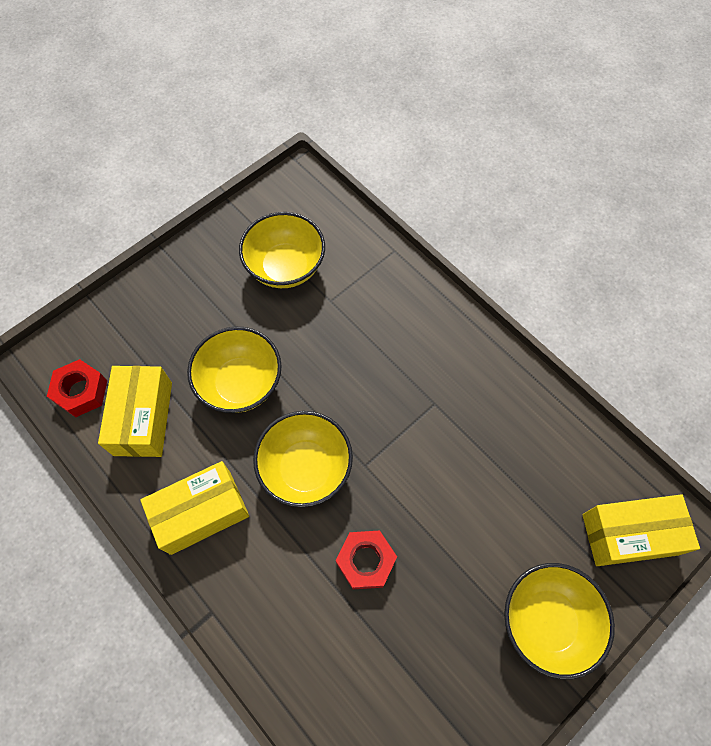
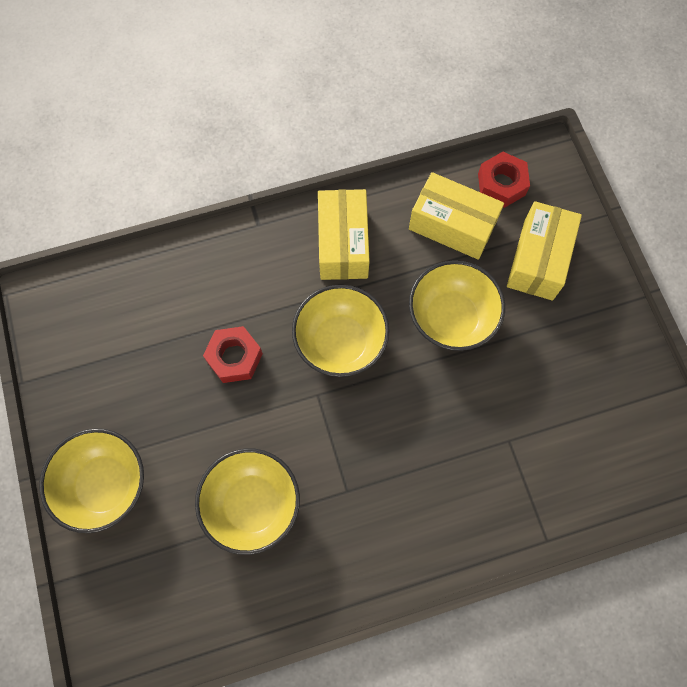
camera: 115 degrees right, 5 degrees up
(285, 267) = (570, 412): yellow bowl -> yellow bowl (252, 505)
(629, 534) = (129, 611): yellow box -> yellow box (538, 260)

